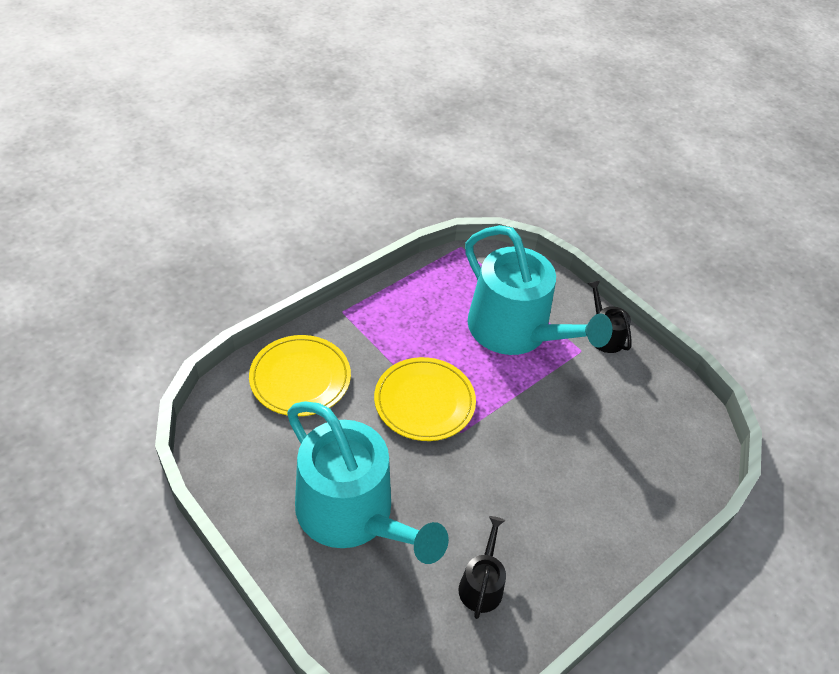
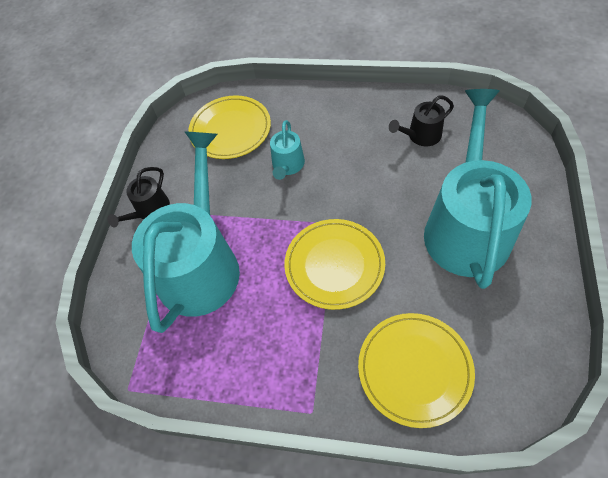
camera: 120 degrees left, 10 degrees up
(558, 451) = (287, 165): none -> turquoise watering can
(650, 444) = (230, 130): none -> yellow plate

